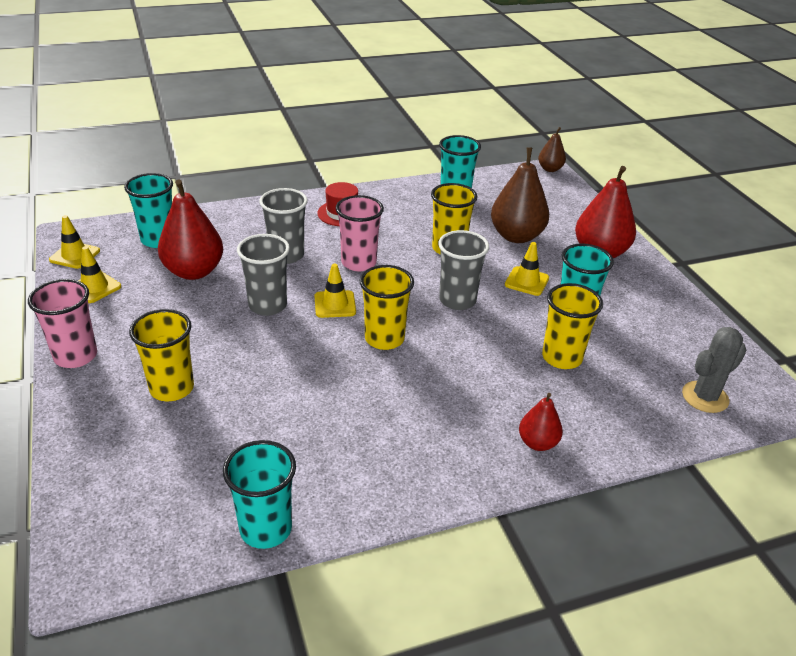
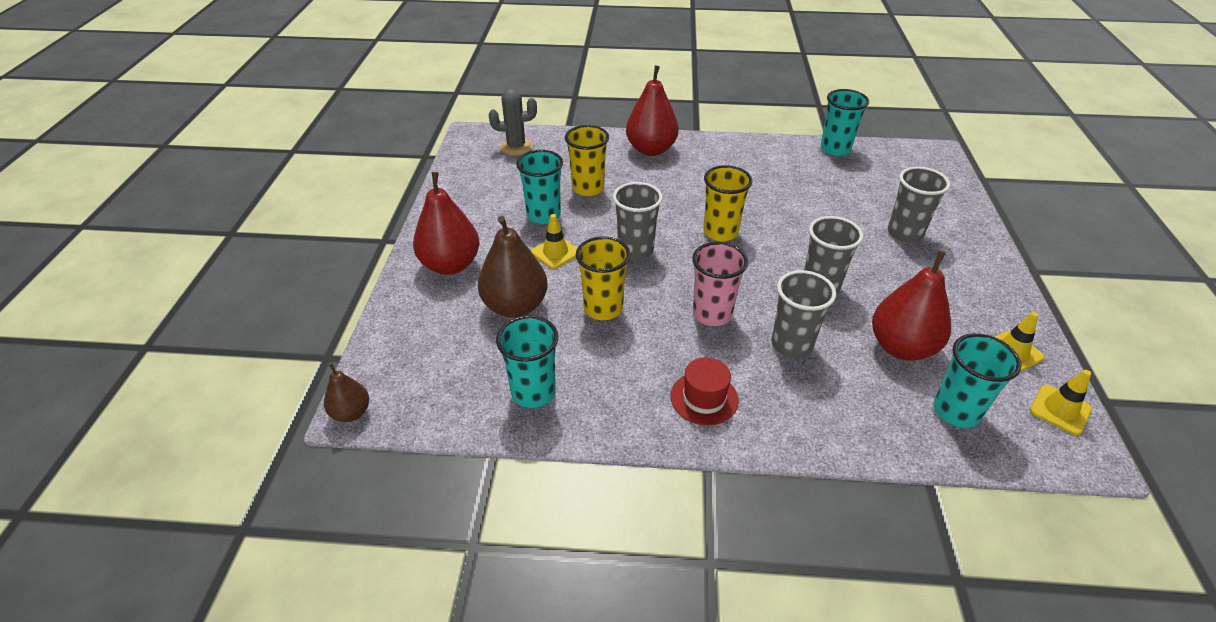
camera: 155 degrees left, 5 degrees up
(75, 356) = (998, 277): pink cup -> none
(172, 388) = (905, 233): yellow cup -> grey cup
(335, 304) = (753, 272): yellow traffic cone -> none
(537, 443) = (651, 150): red pear -> red pear, size x1.84

